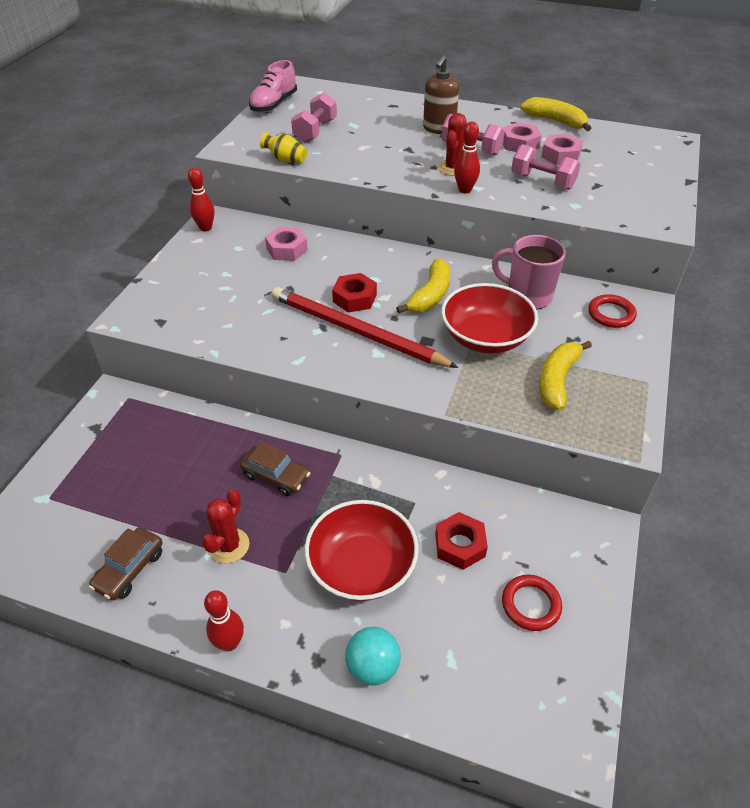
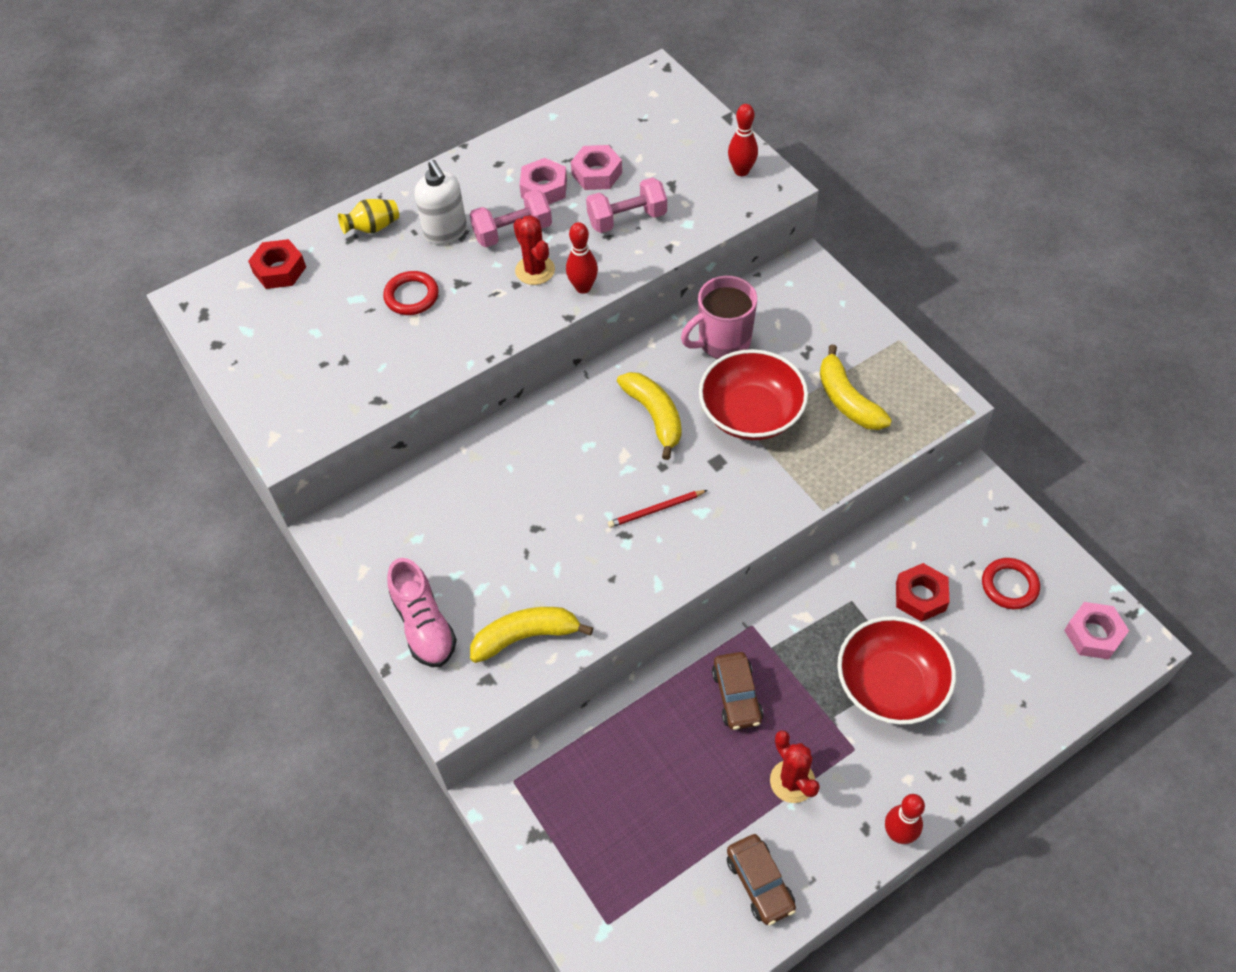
camera: 50 degrees left, 10 degrees up
(205, 228) = (345, 551): red bowling pin -> red bowling pin (741, 171)
(274, 104) = (225, 345): pink shoe -> pink shoe (424, 625)
(276, 476) = (737, 696): brown car -> brown car turned 105 degrees clockwise
(285, 160) = (370, 403): yellow vase -> yellow vase (373, 227)
(287, 249) = (464, 494): pink nut -> pink nut (1093, 634)
(315, 131) = (334, 341): pink dumbbell -> none
(354, 298) = (604, 481): red nut -> red nut (279, 270)
(356, 331) = (655, 510): red pencil -> red pencil, size x0.41
(372, 666) = (991, 735): turquoise ball -> none
(439, 129) = (446, 232): brown soap dispenser -> white soap dispenser
(555, 121) = (530, 131): yellow banana -> yellow banana (526, 636)
(611, 314) = (799, 301): red ring -> red ring (411, 296)

